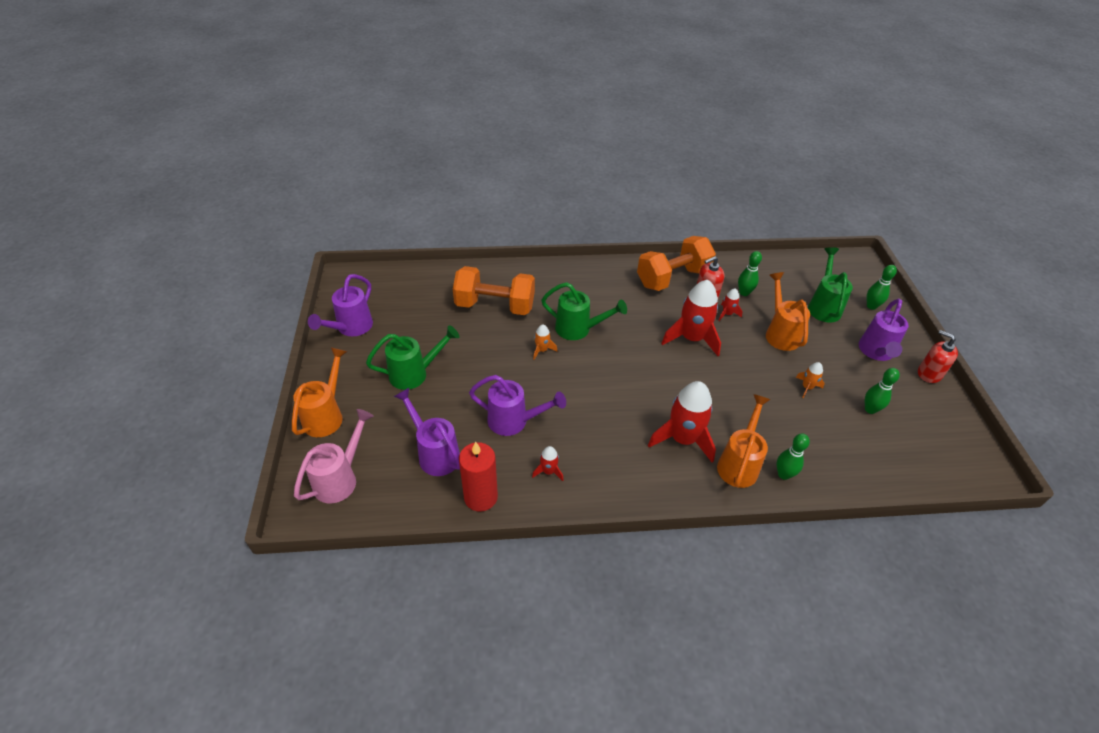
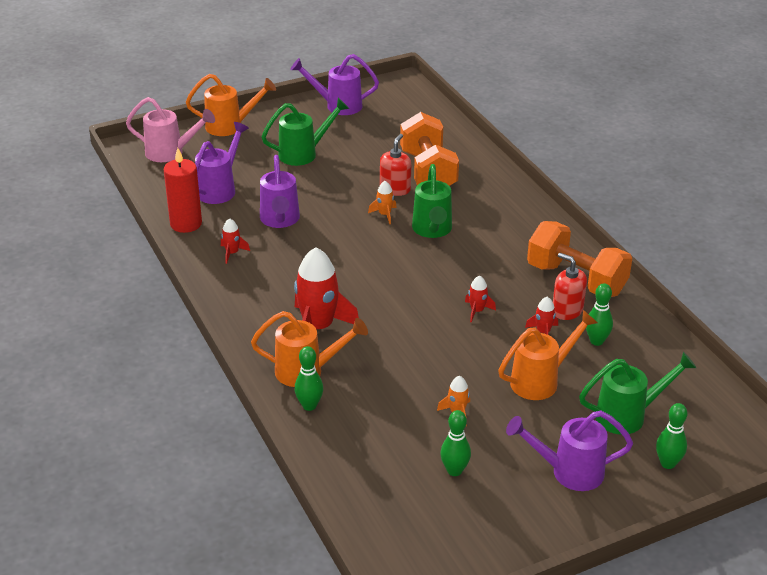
camera: 70 degrees right, 10 degrees down
(415, 374) = (304, 153): green watering can -> green watering can turned 75 degrees counterclockwise
(692, 338) = (477, 311): red rocket -> red rocket, size x0.46
(929, 373) = (563, 528): red soap dispenser -> red soap dispenser (395, 189)

